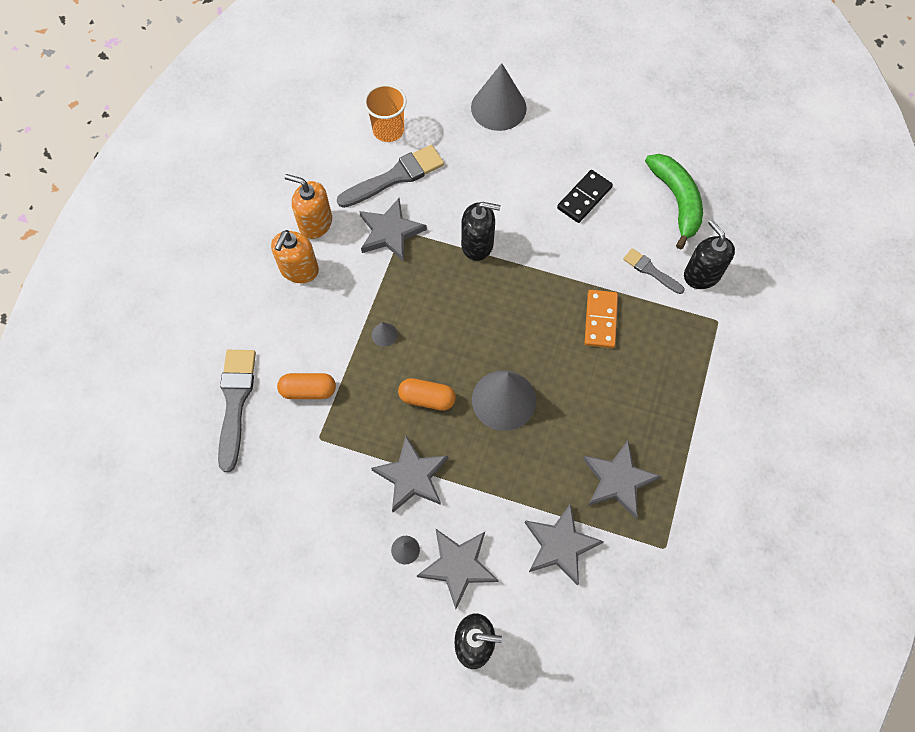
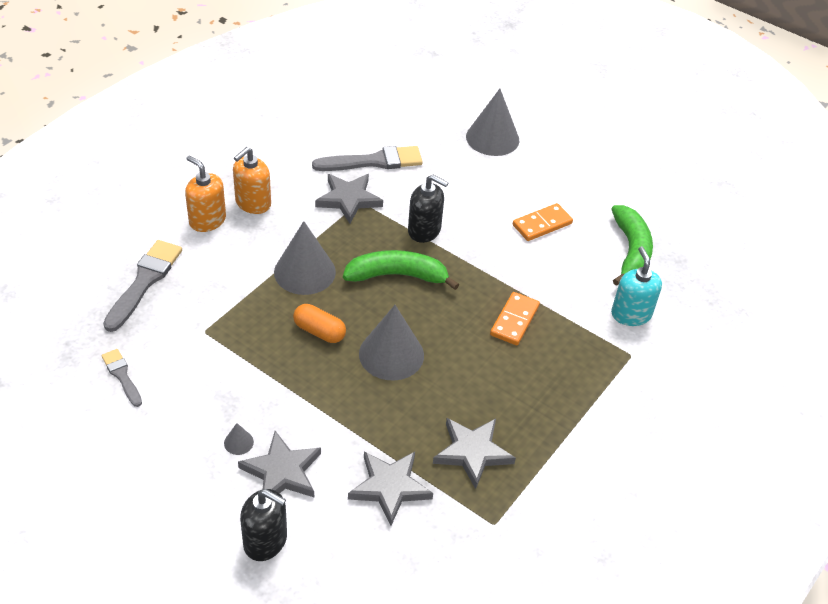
camera: 15 degrees right, 20 degrees down
(308, 390) = (214, 293): orange capsule -> none
(315, 223) = (285, 174): orange soap dispenser -> orange soap dispenser (207, 220)
(384, 334) = (304, 272): grey cone -> grey cone, size x2.40
(388, 130) = (384, 127): orange cup -> none
(412, 476) = (274, 387): grey star -> none
(473, 307) = (397, 275): none -> green banana
(584, 198) = (542, 224): black domino -> orange domino
(651, 271) = (581, 297): grey brush -> grey brush (122, 376)
(702, 274) = (631, 314): black soap dispenser -> turquoise soap dispenser

